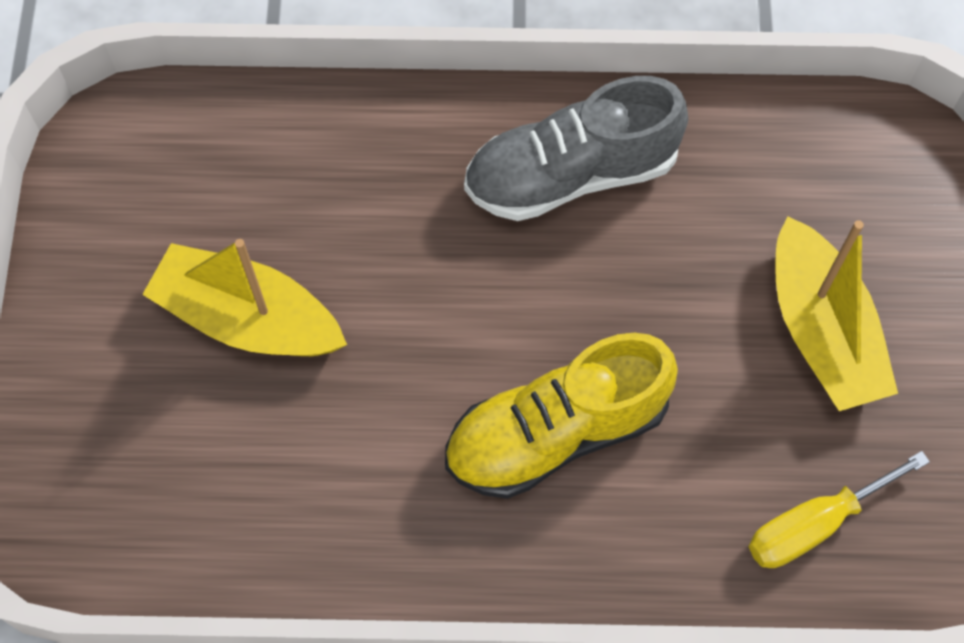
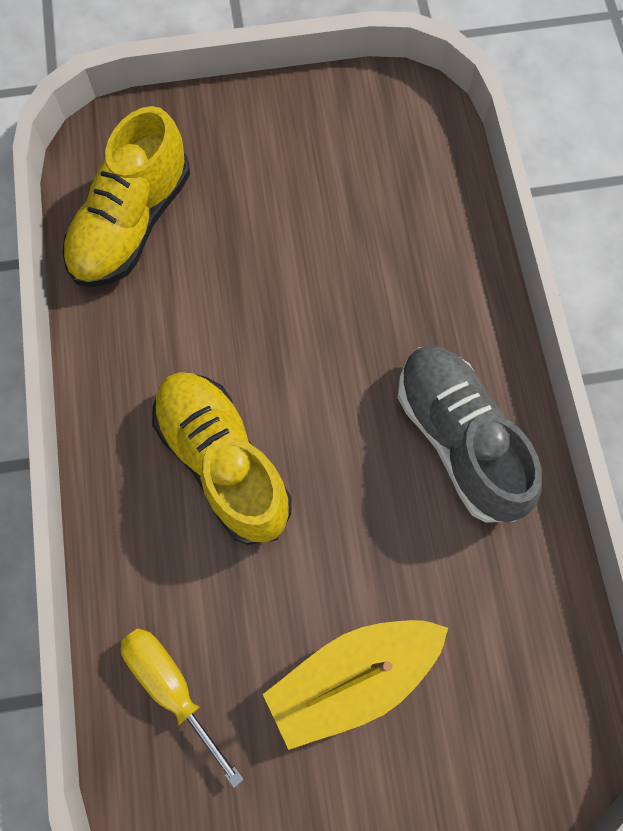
camera: 80 degrees right, 5 degrees up
(200, 505) = (132, 224): none -> yellow shoe
(248, 318) = (280, 224): yellow boat -> none

